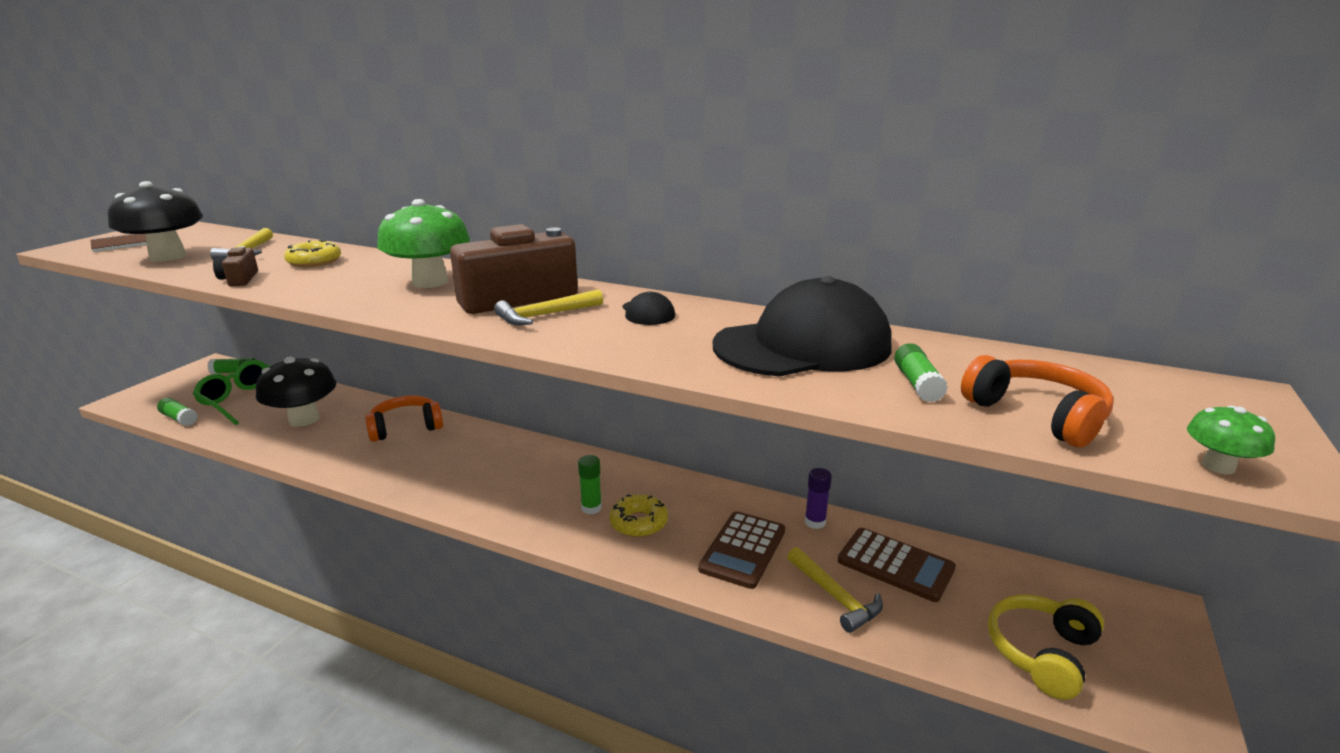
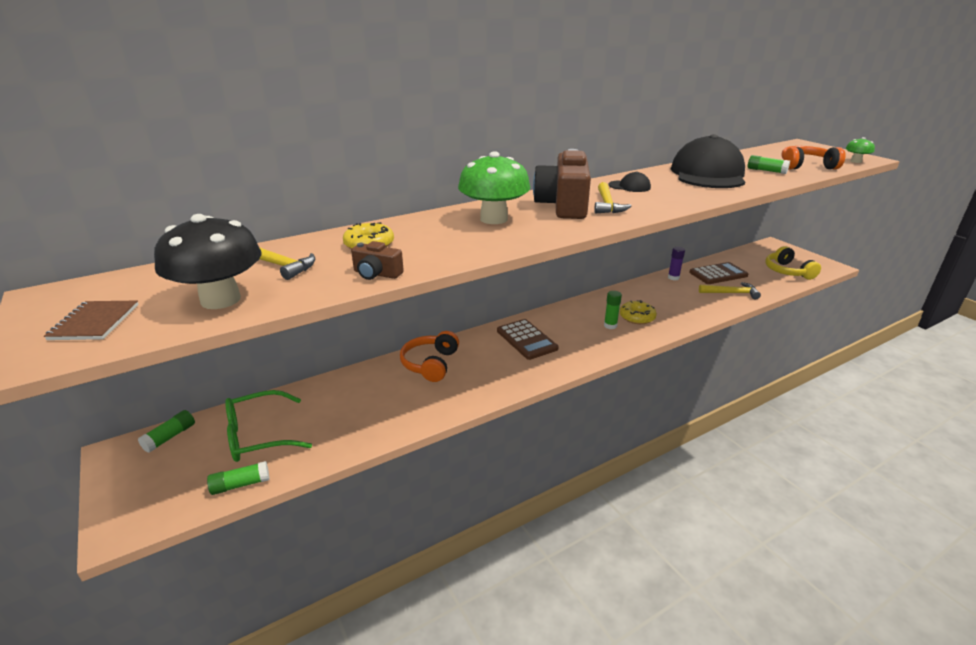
camera: 55 degrees left, 5 degrees up
(304, 419) = (350, 408): black mushroom -> none
(743, 550) = (682, 300): brown calculator -> brown calculator (526, 340)

